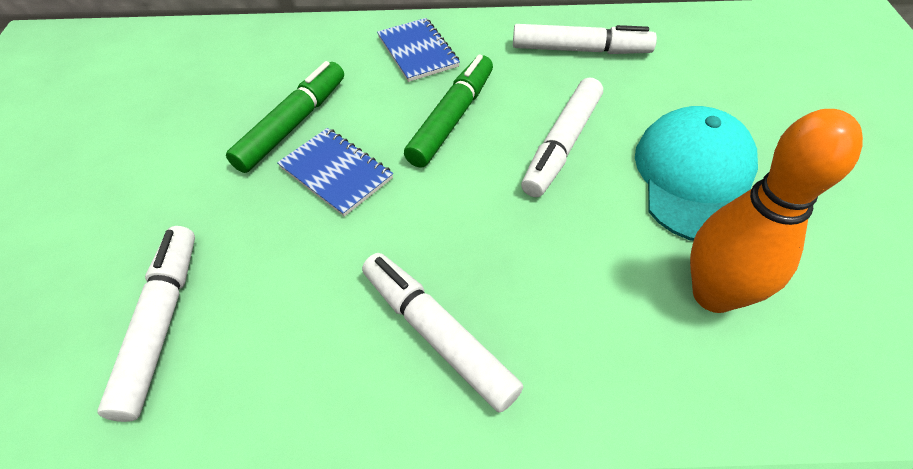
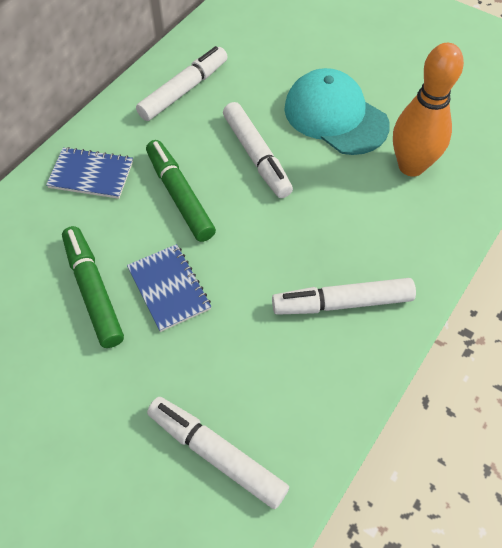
camera: 55 degrees left, 5 degrees up
(336, 173) = (169, 288): blue notebook -> blue notebook turned 75 degrees clockwise

